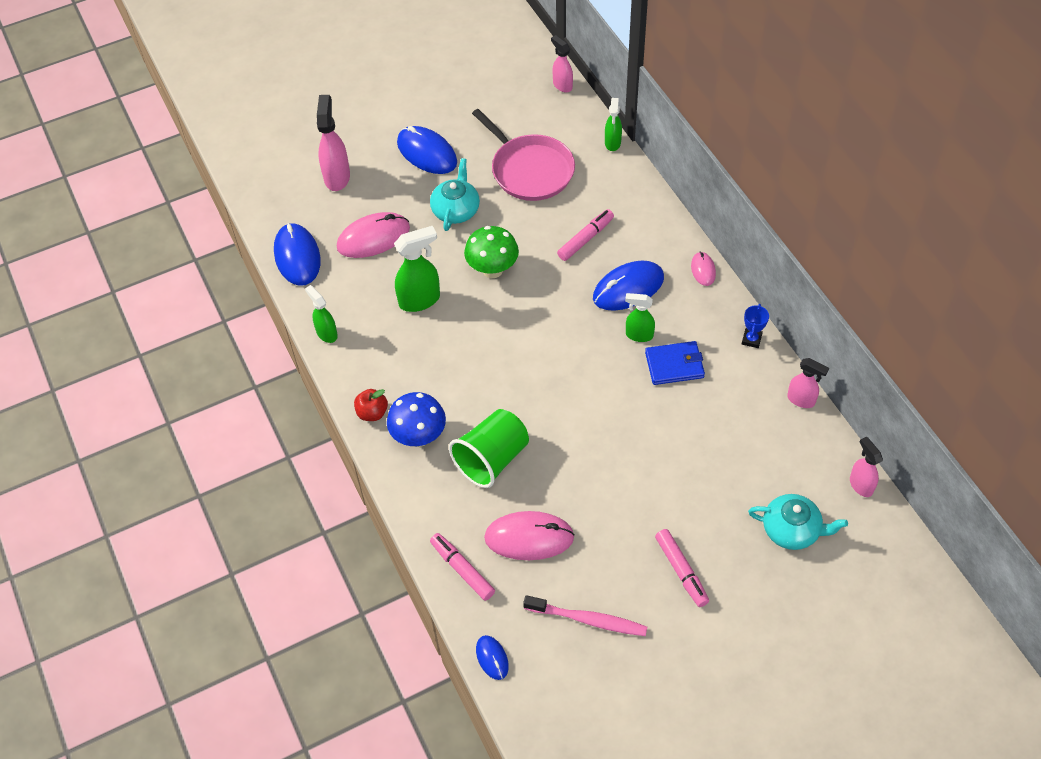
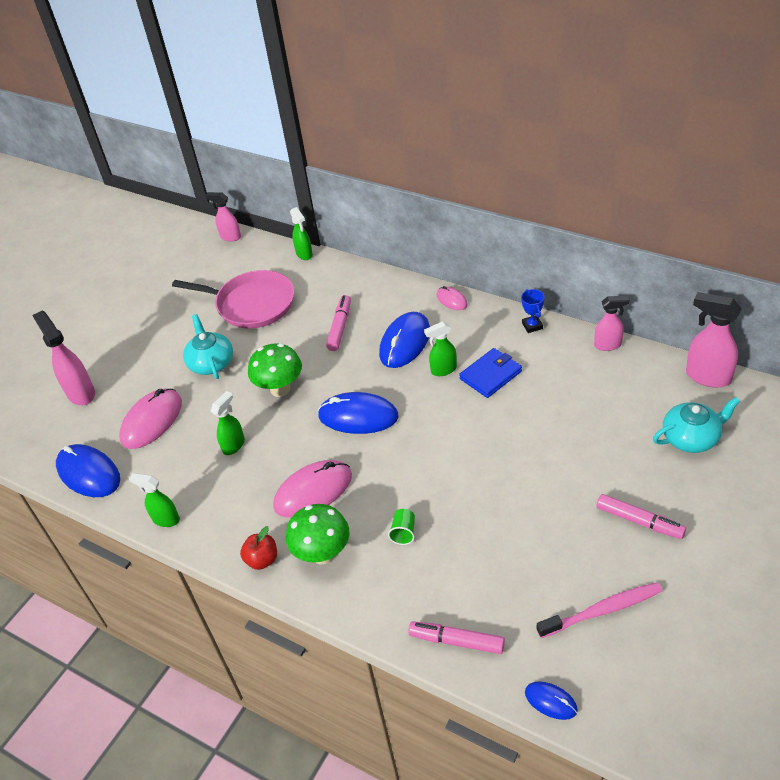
camera: 30 degrees left, 10 degrees down
(419, 437) = (322, 554): blue mushroom -> green mushroom
(420, 300) = (234, 445): green spray bottle -> green spray bottle, size x0.63
(427, 153) = (151, 335): blue mouse -> blue mouse (358, 416)
(492, 459) = (403, 532): green cup -> green cup, size x0.42
(529, 537) = (492, 575): pink mouse -> pink mouse (313, 491)
(860, 485) = (707, 377): pink spray bottle -> pink spray bottle, size x1.58

